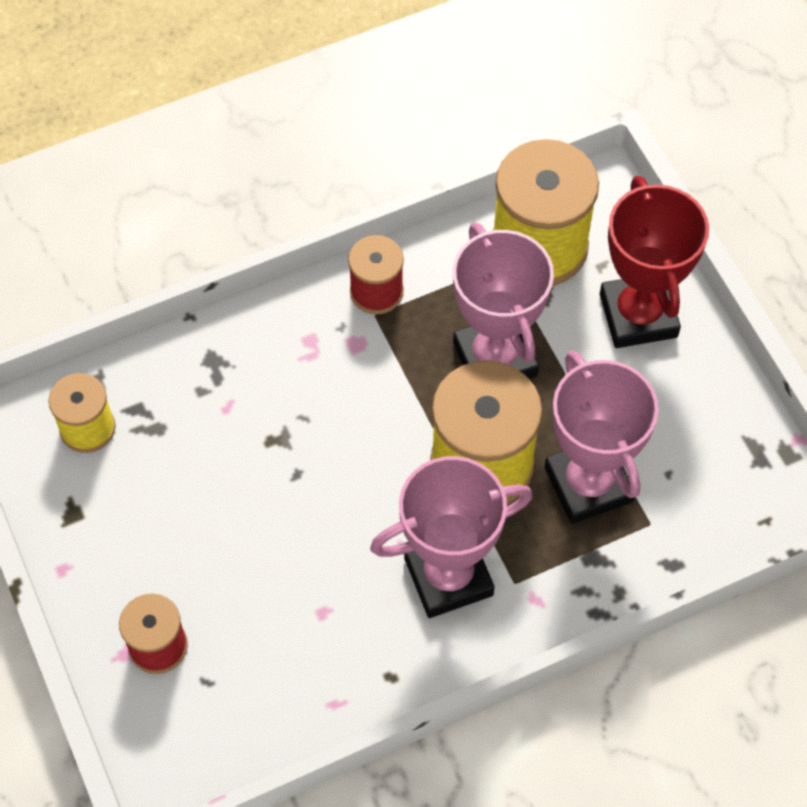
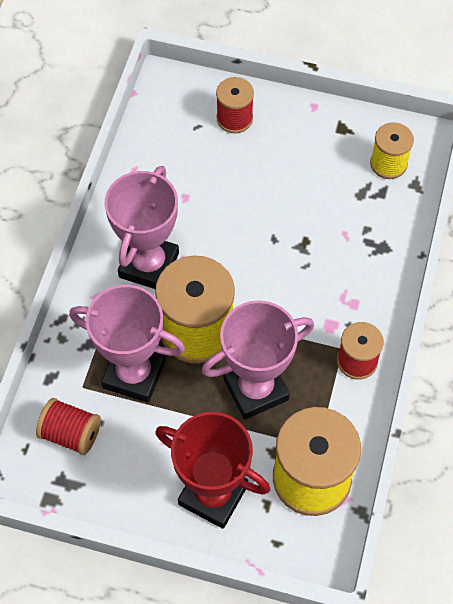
camera: 130 degrees right, 0 degrees up
(495, 359) = (255, 389): pink trophy -> pink trophy turned 45 degrees counterclockwise
(708, 491) = (71, 433): none -> red spool

